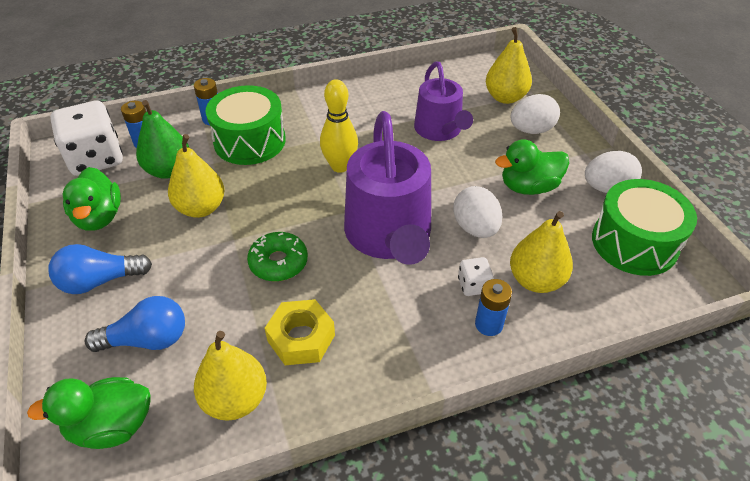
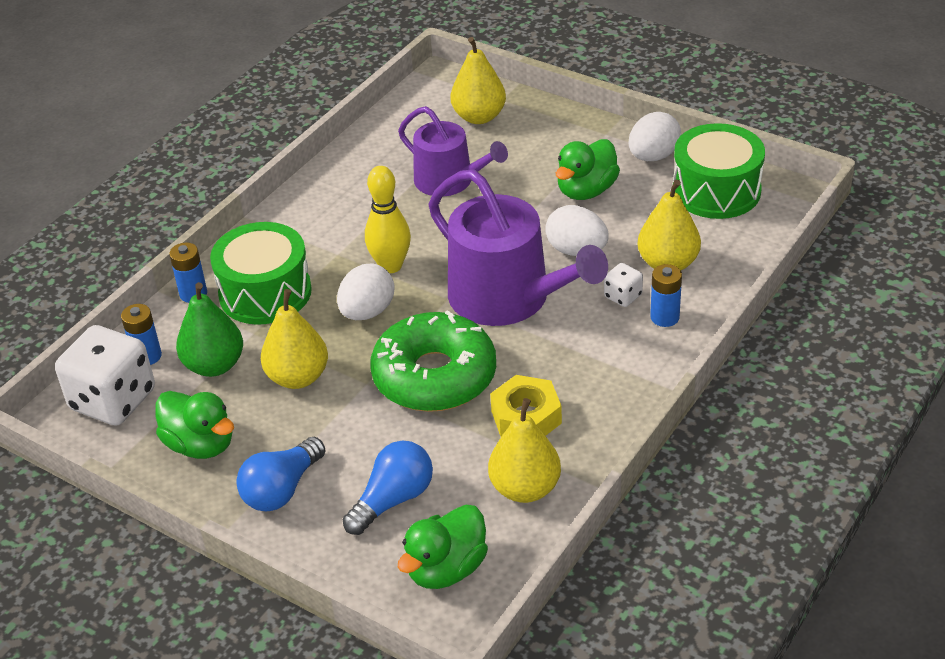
camera: 35 degrees left, 5 degrees down
(278, 262) = (434, 376): green donut -> green donut, size x1.83
(531, 130) = (536, 137): white egg -> white egg (367, 312)

